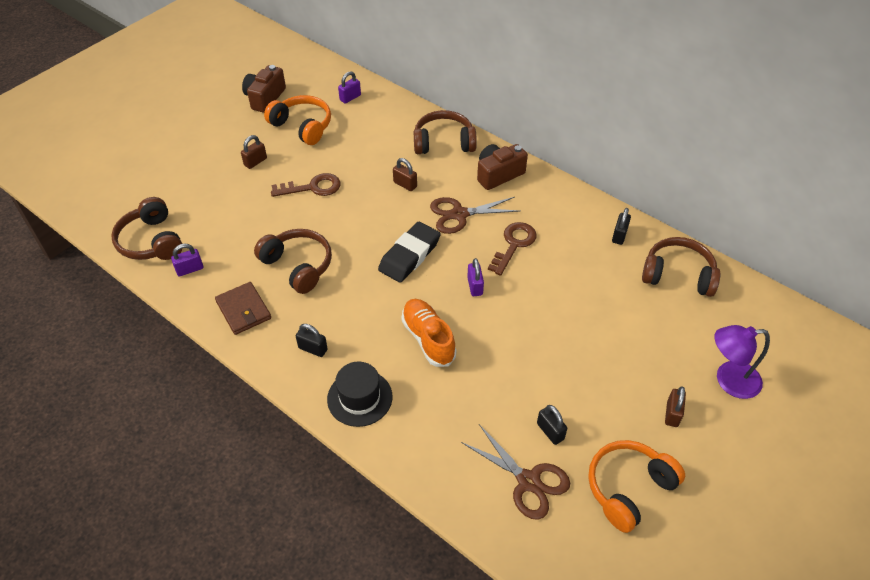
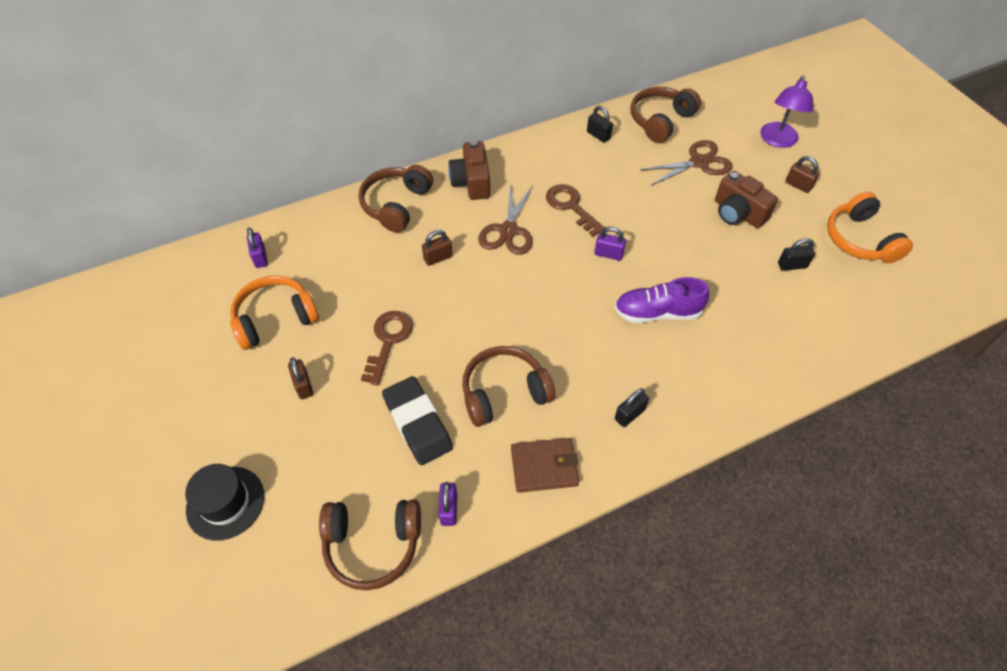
camera: 65 degrees left, 5 degrees up
(265, 98) = (190, 341): brown camera -> brown camera (738, 213)
(359, 398) = (708, 393): black hat -> black hat (225, 502)
(409, 255) = (542, 289): black eraser -> black eraser (417, 423)
(428, 339) = (657, 312): orange shoe -> purple shoe
(528, 481) = (837, 299): brown scissors -> brown scissors (699, 162)

